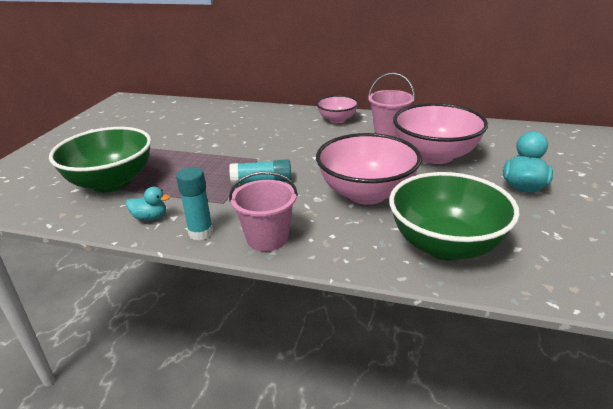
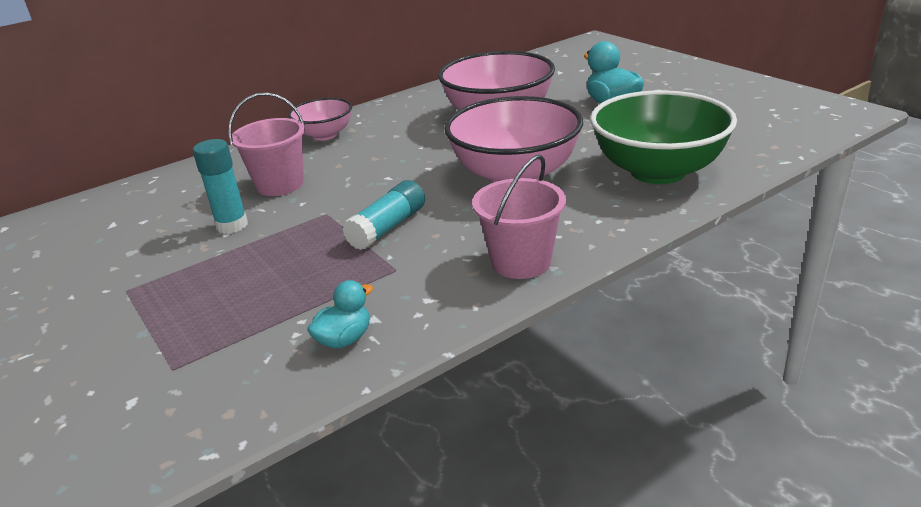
camera: 50 degrees left, 0 degrees up
(111, 182) = (176, 354): green bowl -> none
(201, 233) = (444, 306): turquoise glue stick -> turquoise glue stick (232, 225)
(389, 131) = (407, 119): pink bucket -> pink bucket (280, 184)

